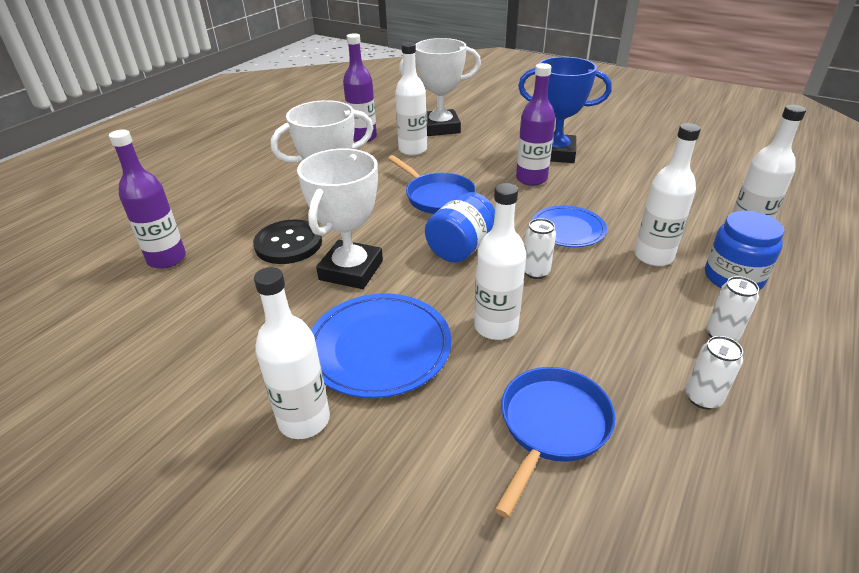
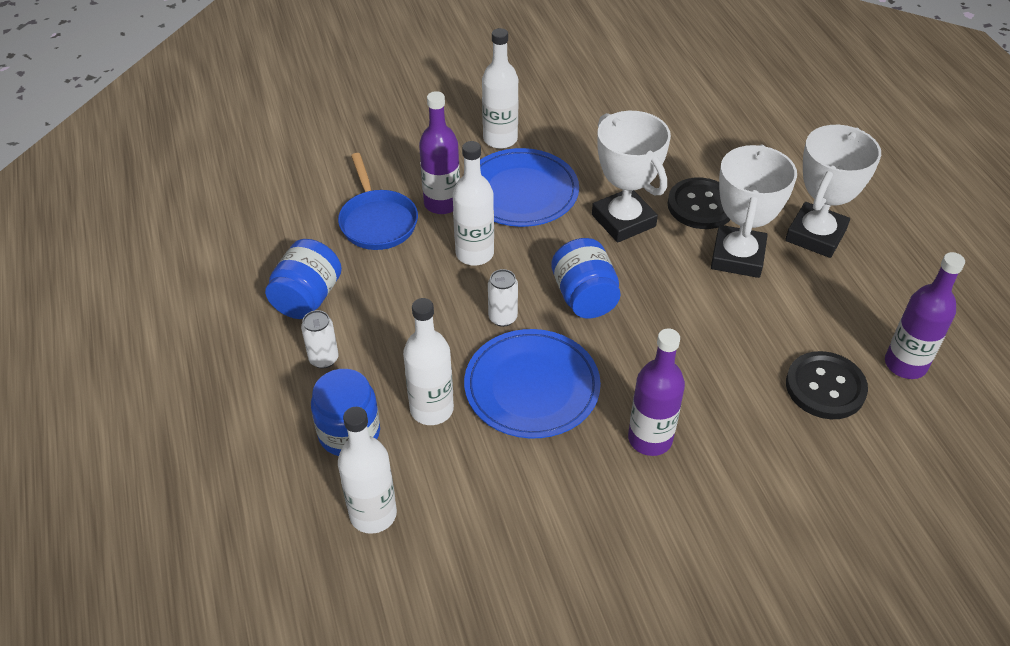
camera: 130 degrees right, 10 degrees up
(167, 259) = (744, 140): purple bottle -> purple bottle (442, 203)
(412, 150) = (825, 387): white bottle -> black button
(437, 197) = (689, 337): blue pan -> none
(440, 128) = (875, 458): white trophy -> white trophy (815, 235)
(555, 153) = (688, 516): blue trophy -> none
(568, 229) = (532, 387): blue plate -> blue plate, size x1.52
(703, 398) = (307, 298): white can -> blue jar

